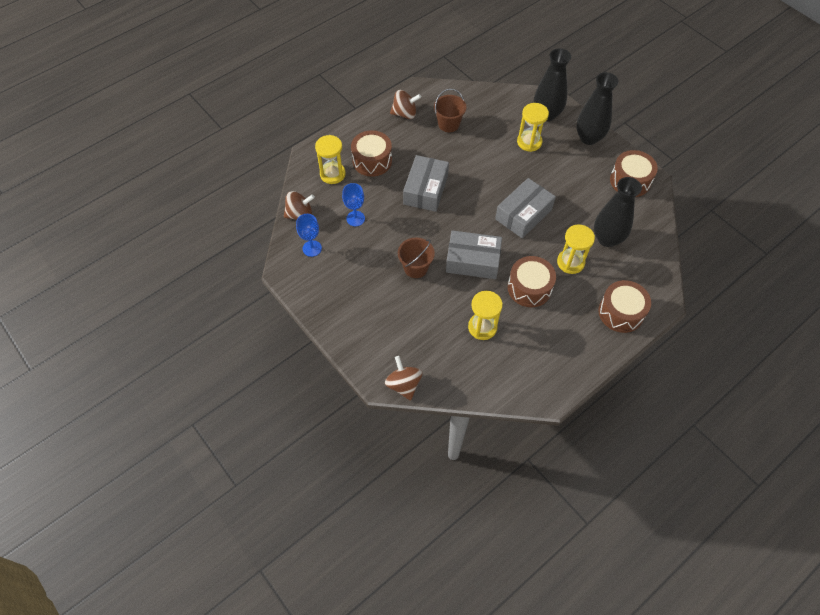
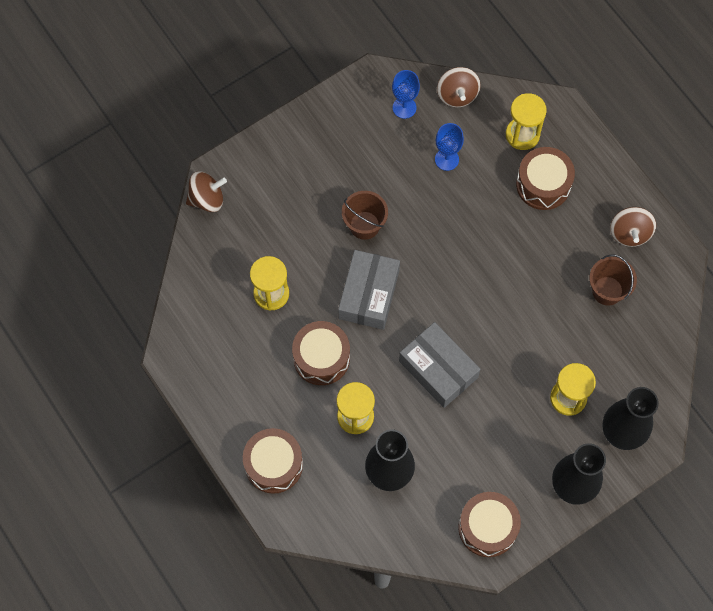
camera: 95 degrees right, 10 degrees up
(425, 190) = (488, 248): grey box -> none

